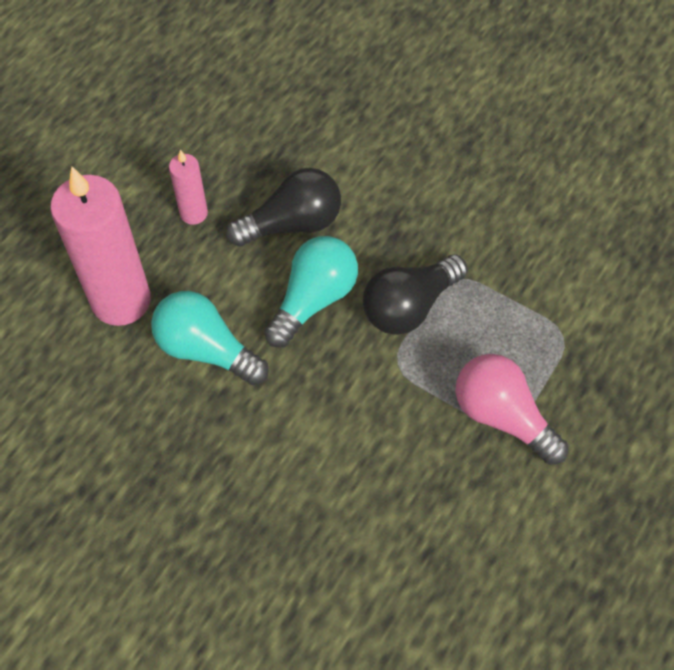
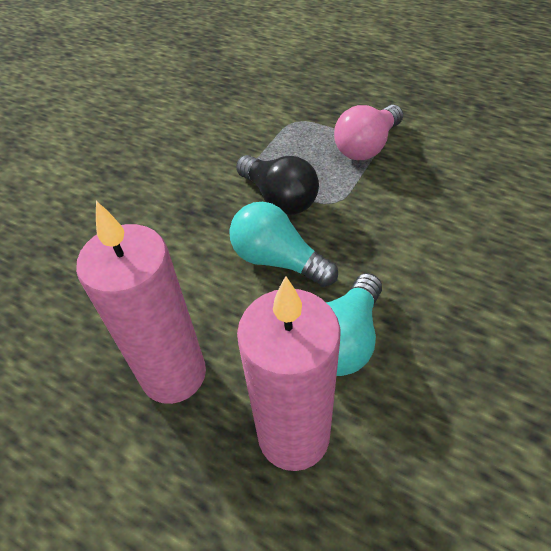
camera: 90 degrees left, 10 degrees down
(194, 213) = (174, 374): pink candle -> pink candle, size x2.05
(292, 224) = (192, 284): black light bulb -> none

